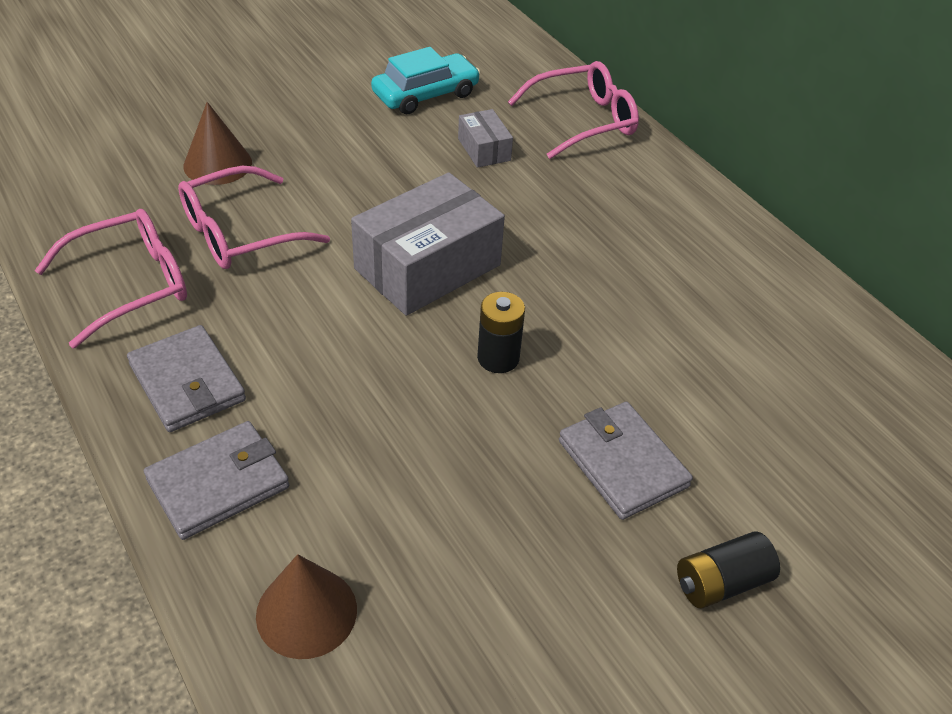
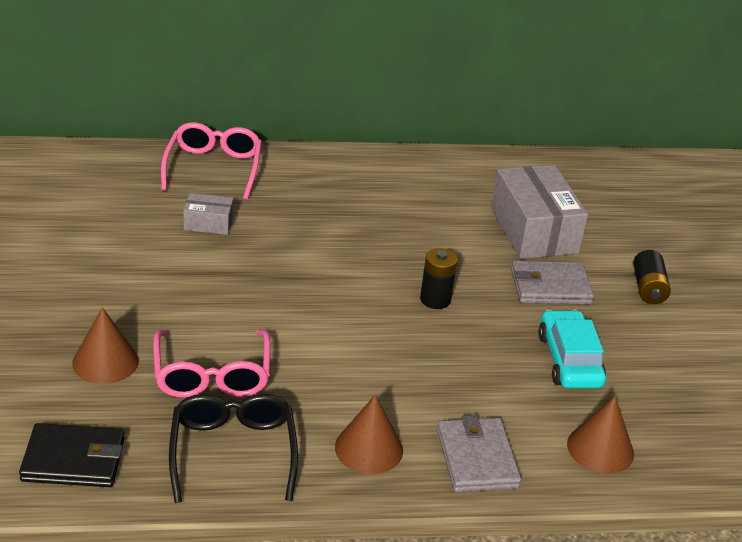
camera: 65 degrees left, 10 degrees down
(72, 194) = (74, 460): none -> black wallet
(131, 285) = (233, 452): pink glasses -> black glasses
(187, 382) = (369, 448): grey wallet -> brown cone
(425, 94) = (109, 224): turquoise car -> turquoise car (569, 360)
(427, 267) = (323, 297): grey box -> grey box (534, 230)

